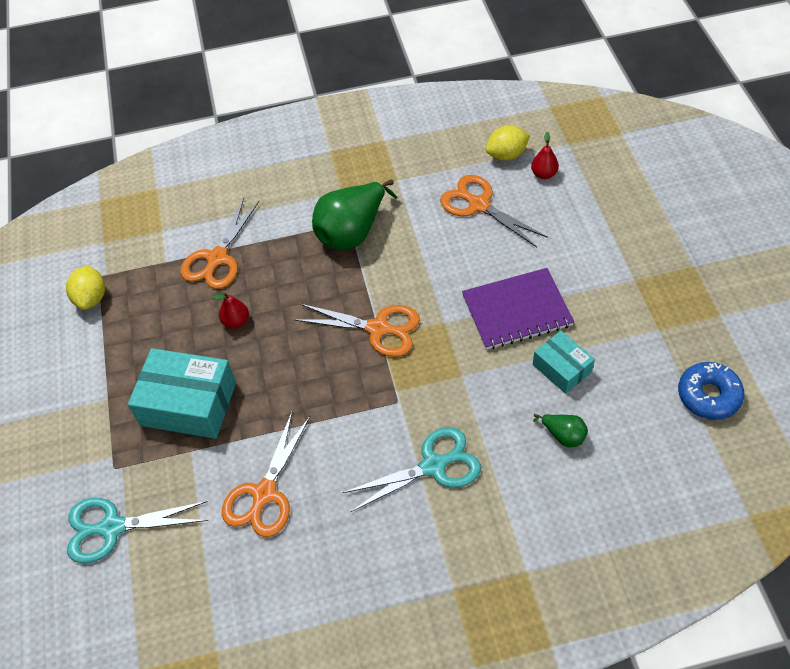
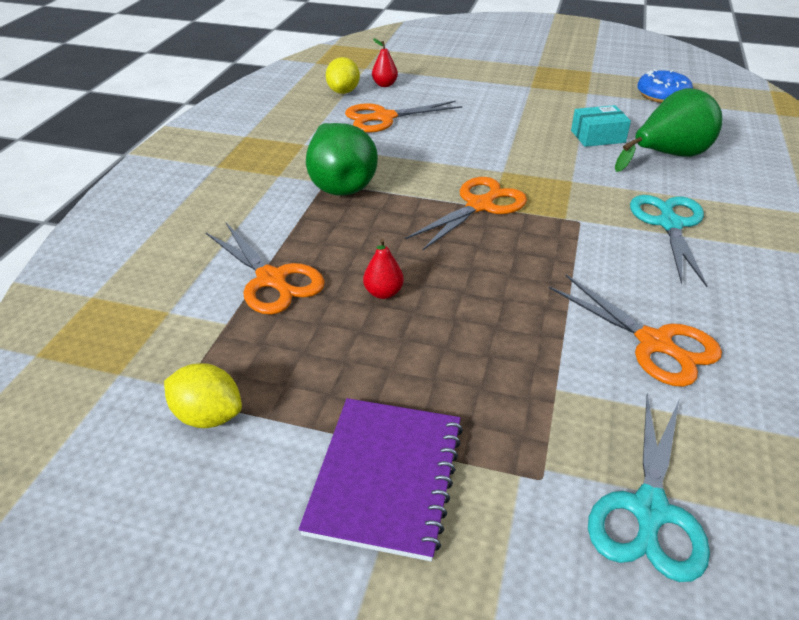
camera: 65 degrees left, 15 degrees down
(188, 404) = (480, 369): turquoise box -> none
(516, 310) = (520, 136): purple notebook -> purple notebook (386, 477)
(563, 435) = (669, 156): green pear -> green pear, size x2.12

